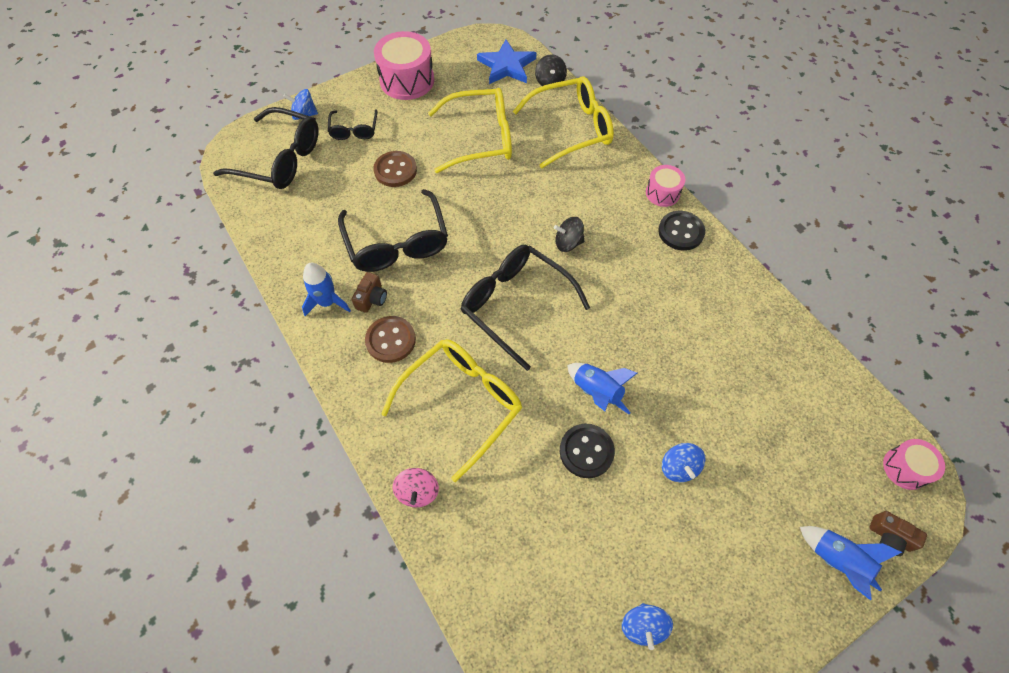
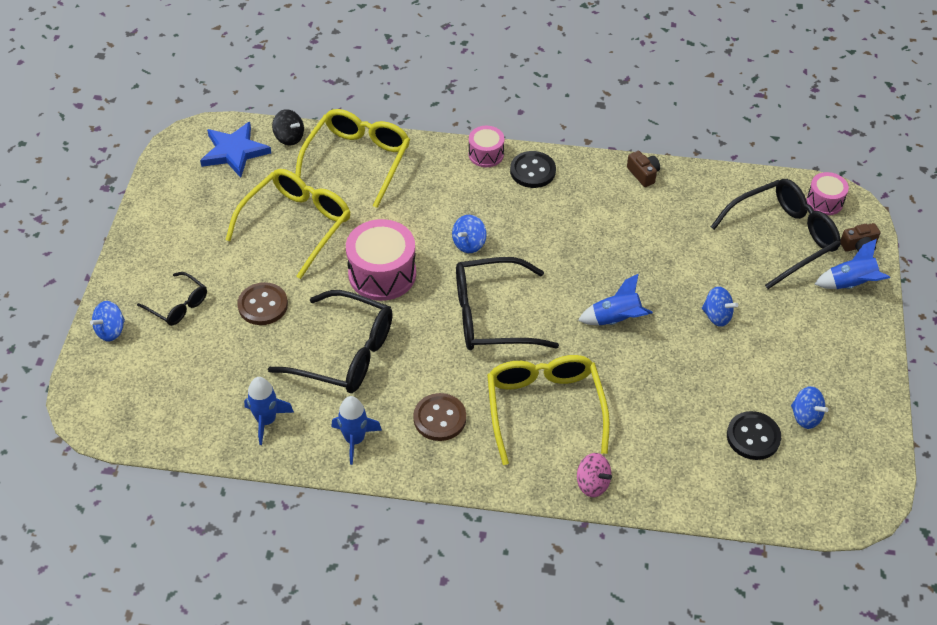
camera: 50 degrees left, 10 degrees down
(280, 159) = (147, 381): black glasses -> black glasses (783, 237)
(301, 241) = (266, 420): none -> blue rocket
(372, 298) = (384, 406): brown camera -> brown camera (643, 174)
(407, 80) = (163, 230): pink drum -> pink drum (382, 274)
(568, 243) = (469, 244): black spinning top -> blue spinning top
(586, 451) = (656, 359): black button -> black button (753, 437)

